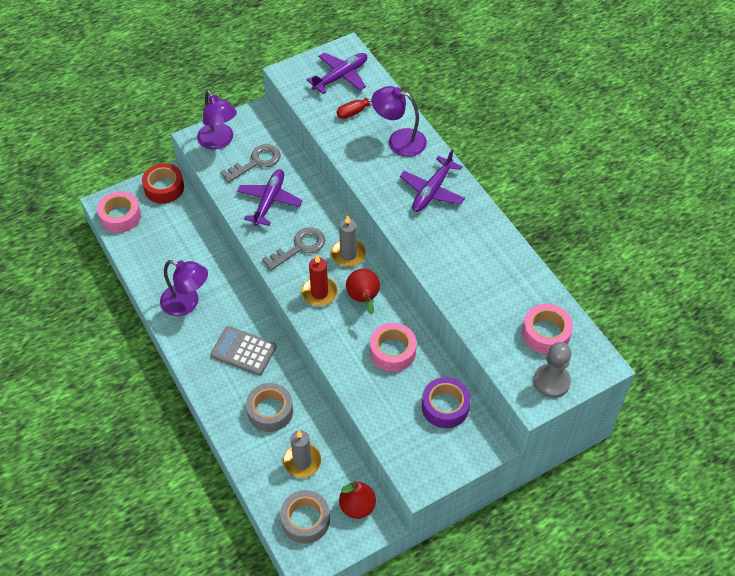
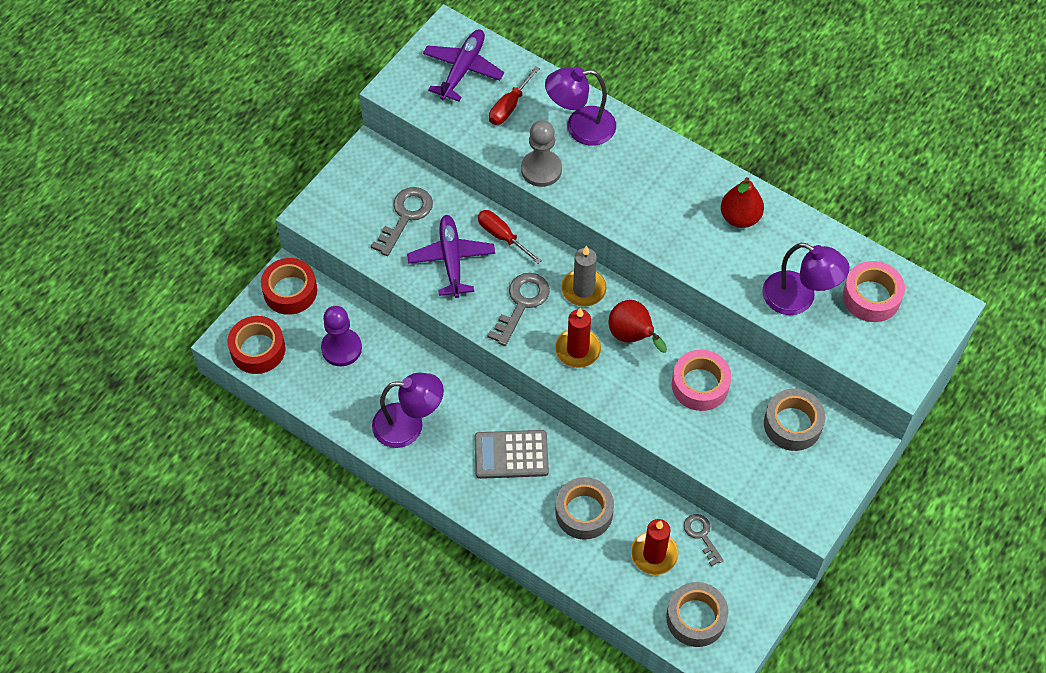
camera: 25 degrees left, 5 degrees up
(120, 216) = (258, 349): pink tape -> red tape
(174, 236) = (341, 348): none -> purple pawn
(219, 141) = (343, 207): purple lamp -> purple lamp (799, 298)
(302, 461) = (654, 554): grey candle -> red candle
(313, 199) = (502, 236): none -> red screwdriver
(344, 463) = (701, 535): none -> grey key
(357, 506) = (743, 578): red pear -> red pear (740, 217)
(432, 191) = (654, 175): purple plane -> none
(445, 406) = (792, 424): purple tape -> grey tape
(551, 381) = (906, 349): grey pawn -> grey pawn (541, 169)

